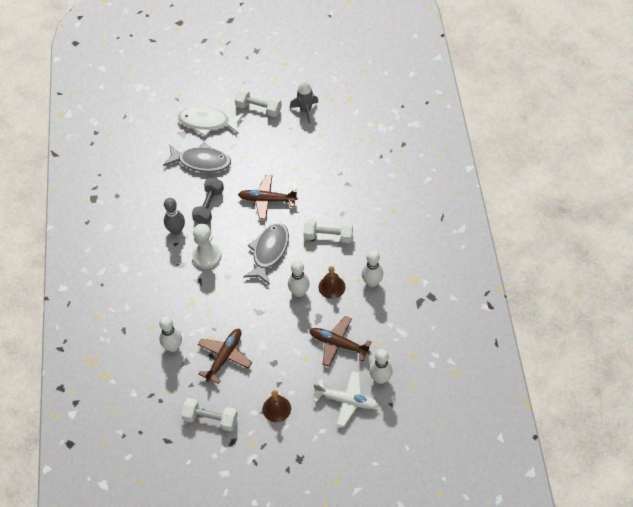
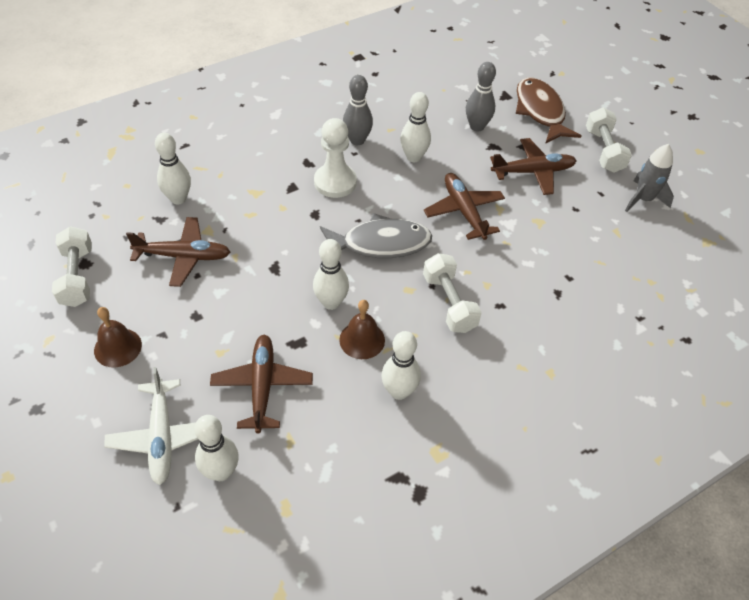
camera: 60 degrees right, 5 degrees down
(201, 162) = (477, 126): grey fish -> grey bowling pin
(207, 123) = (540, 111): white fish -> brown fish
(209, 206) = (413, 157): grey dumbbell -> white bowling pin
(255, 152) = (532, 172): none -> brown plane

